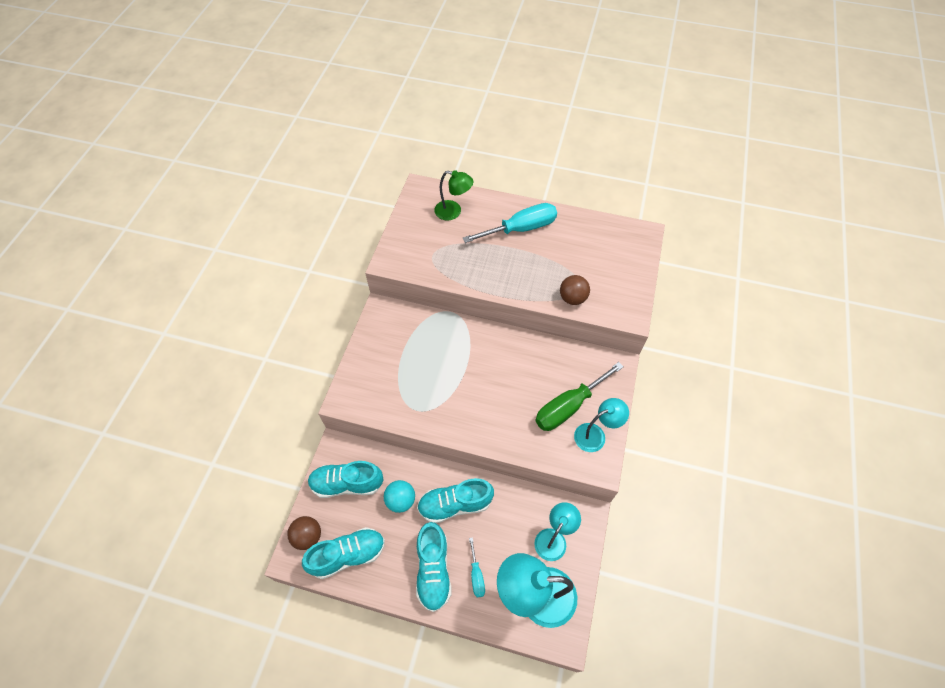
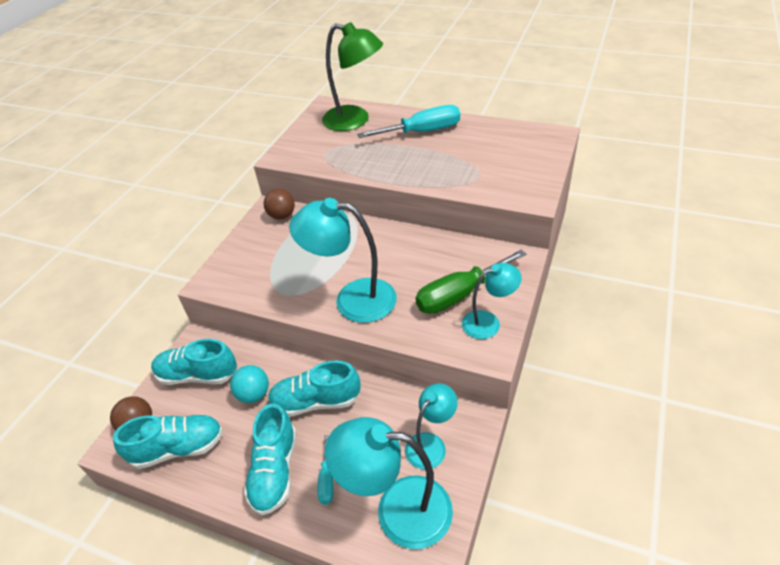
camera: 10 degrees right, 15 degrees down
(453, 212) = (355, 120): green lamp -> green lamp, size x1.70
(478, 414) = (352, 299): none -> turquoise lamp
(572, 298) = (469, 185): brown ball -> brown ball (282, 216)

